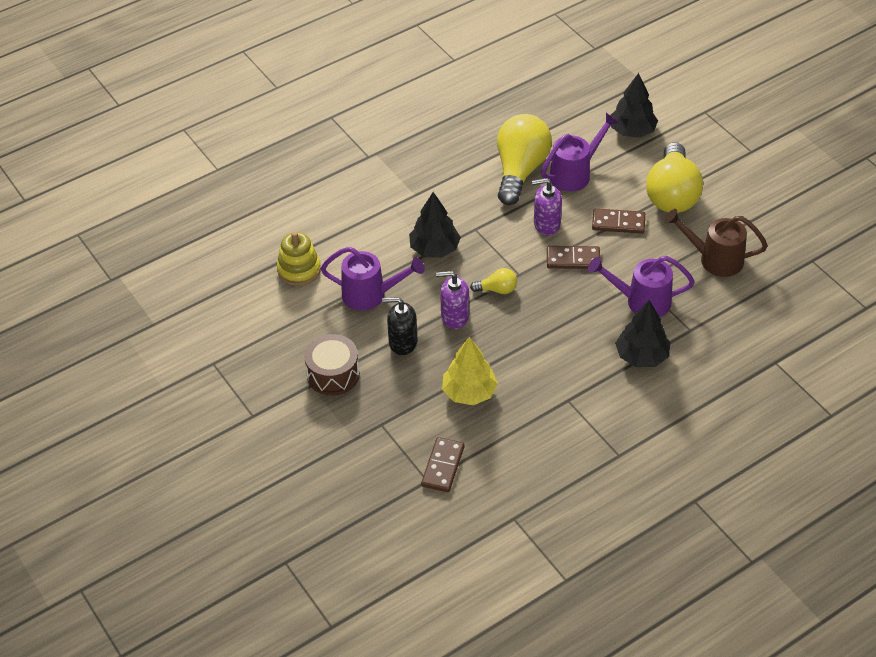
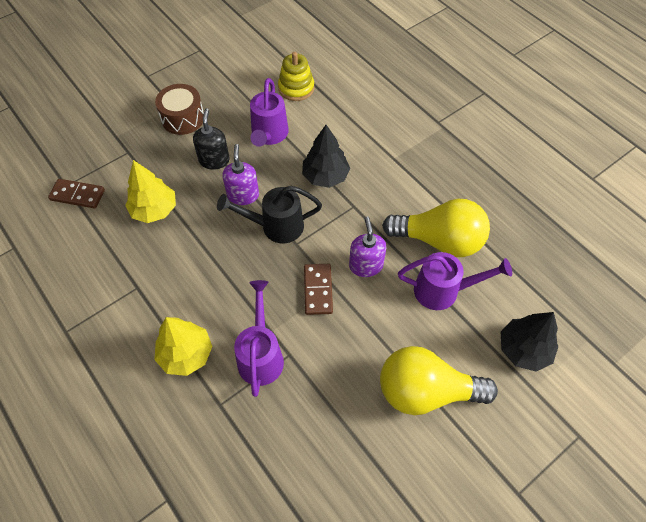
camera: 85 degrees right, 10 degrees up
(497, 289) = (276, 226): yellow light bulb -> black watering can
(575, 174) = (443, 291): purple watering can -> purple watering can turned 45 degrees counterclockwise
(618, 223) = (373, 333): brown domino -> none
(642, 356) = (186, 354): black tree -> yellow tree
(714, 259) = (325, 436): brown watering can -> none

